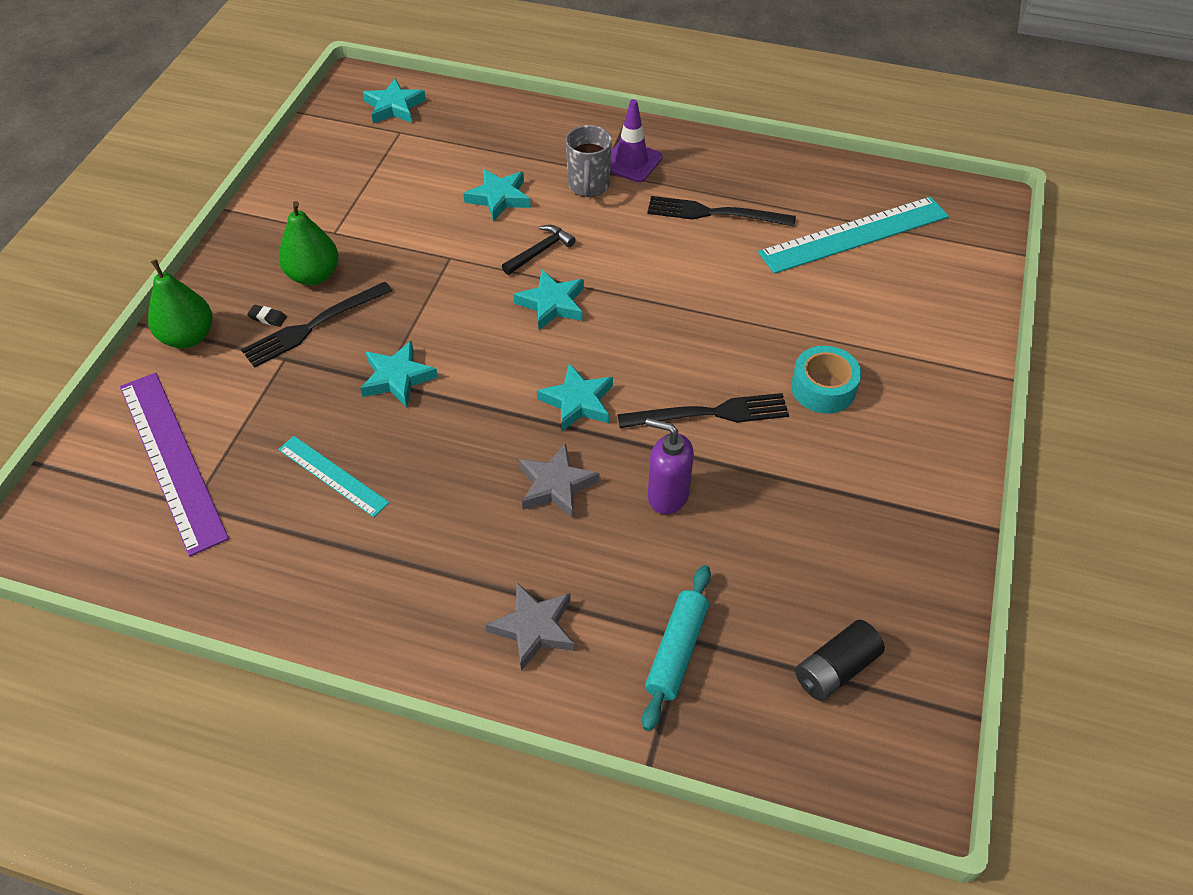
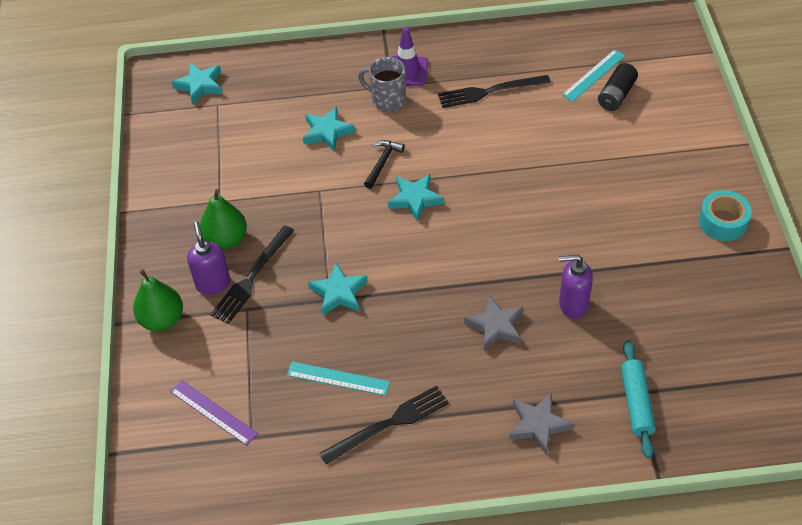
camera: 20 degrees left, 0 degrees up
(171, 460) = (213, 412): purple ruler -> purple ruler, size x0.56
(267, 318) = (213, 284): black eraser -> purple soap dispenser
(578, 402) = (476, 263): turquoise star -> none
(588, 186) = (387, 100): grey mug -> grey mug turned 135 degrees clockwise
(709, 413) = (568, 239): black fork -> black fork (388, 424)
(823, 388) = (632, 193): turquoise tape -> turquoise tape (723, 222)
(835, 669) = (738, 374): black battery -> black battery (616, 95)
(854, 234) = (593, 75): turquoise ruler -> turquoise ruler, size x0.56

